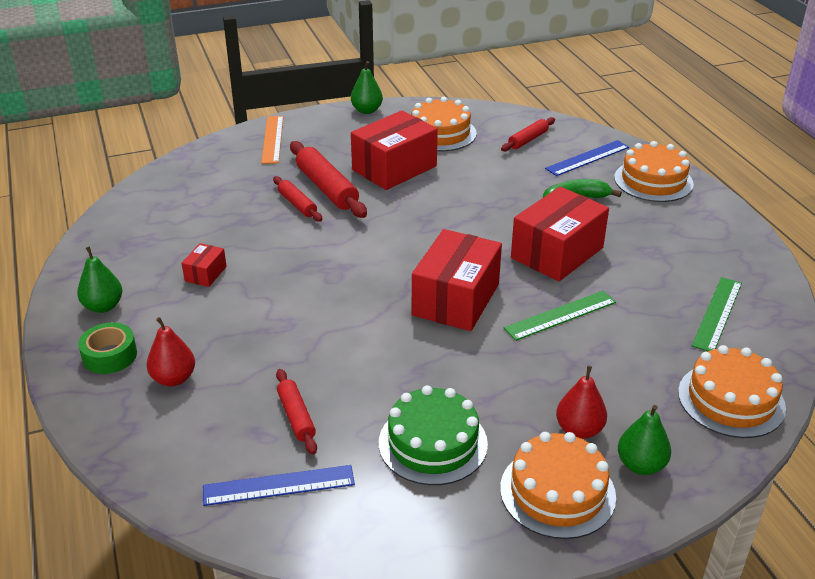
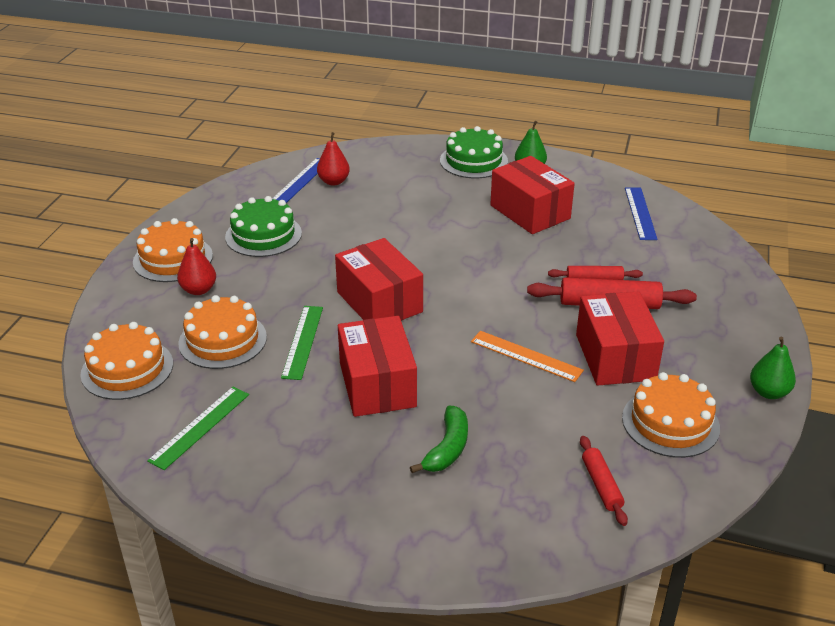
camera: 125 degrees right, 0 degrees up
(110, 355) = (473, 161): green tape -> green cake
(174, 378) = (427, 174): red pear -> red pear (333, 181)
(205, 274) = (530, 212): red box -> red box, size x2.19
(272, 139) = (737, 306): orange ruler -> orange ruler (526, 356)
(296, 416) = (344, 201): red rolling pin -> none
(587, 158) = (518, 511): blue ruler -> blue ruler (640, 213)
(640, 465) = (144, 297): green pear -> none
(653, 181) = (422, 535): orange cake -> orange cake (222, 340)
(717, 314) = (200, 427): green ruler -> green ruler turned 60 degrees clockwise

